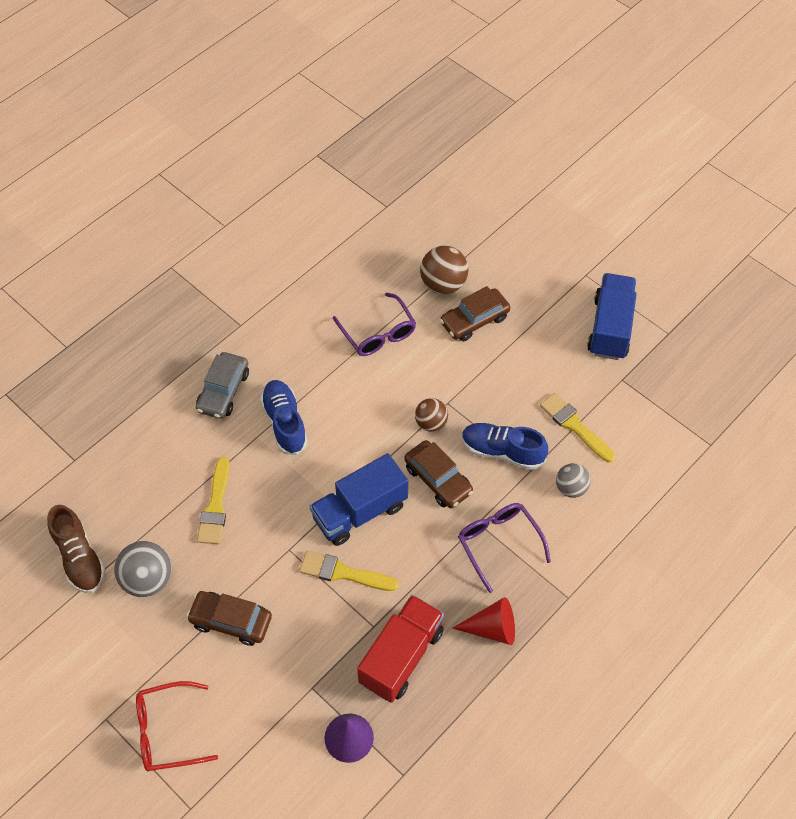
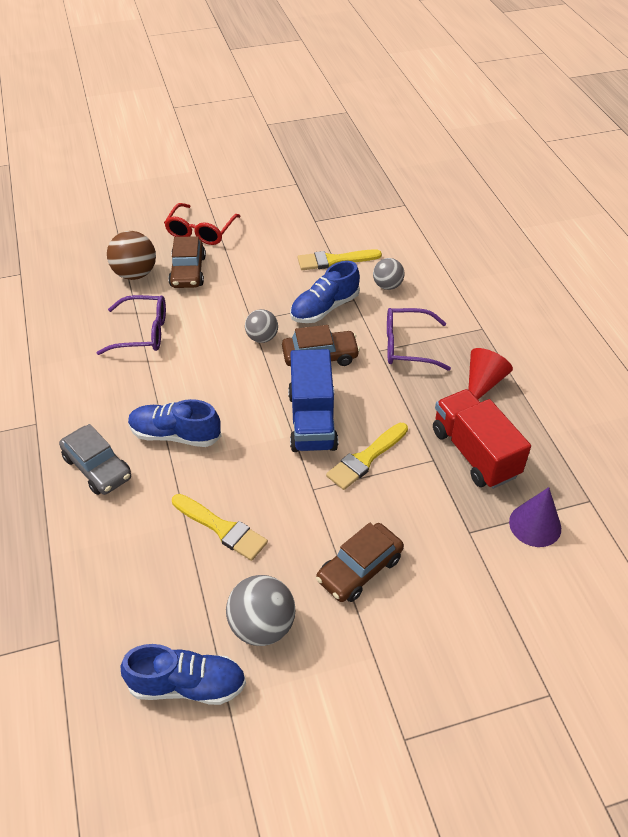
camera: 60 degrees left, 10 degrees down
(79, 558) = (187, 685): brown shoe -> blue shoe
(167, 731) = (451, 680): red glasses -> red glasses (200, 231)
(431, 423) = (262, 338): brown ball -> grey ball
(610, 328) = (265, 207): blue truck -> none

